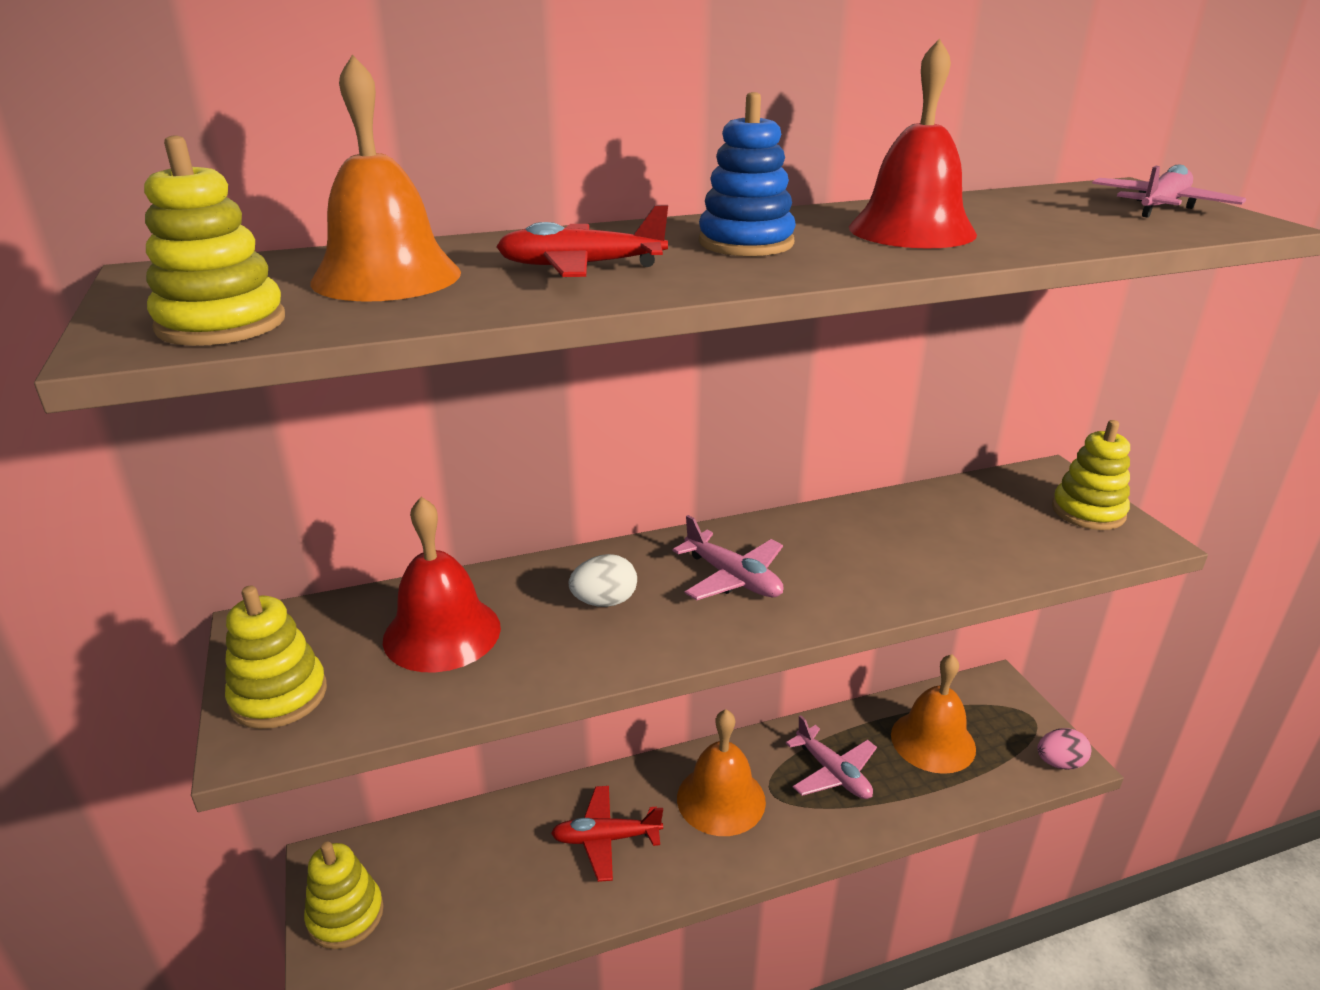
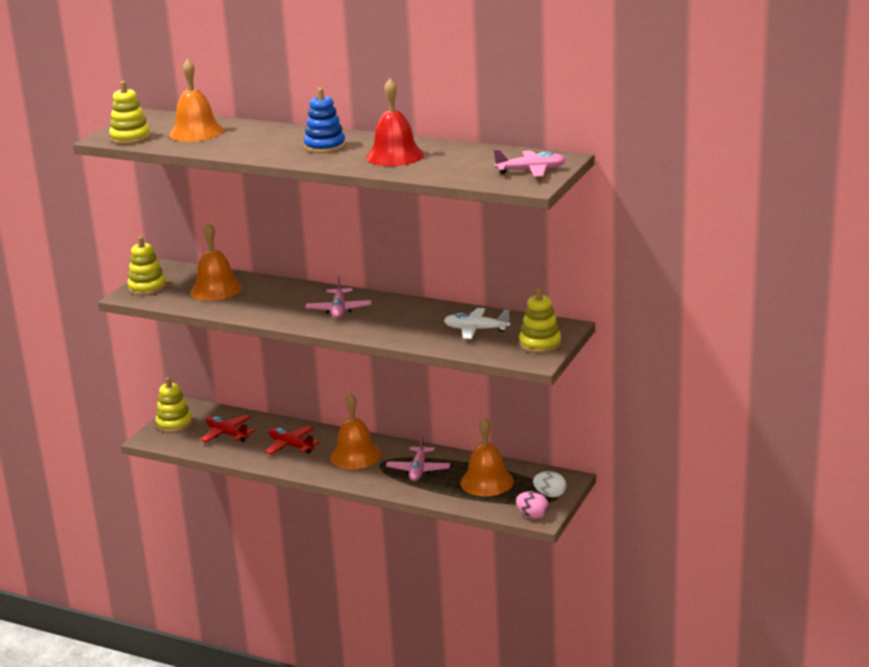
camera: 45 degrees right, 5 degrees down
(442, 633) = (216, 289): red bell -> orange bell
(581, 267) = (253, 142): red plane -> red plane (227, 434)
(604, 602) = (281, 300): white egg -> white egg (550, 495)
(975, 525) = (476, 329): none -> white plane

